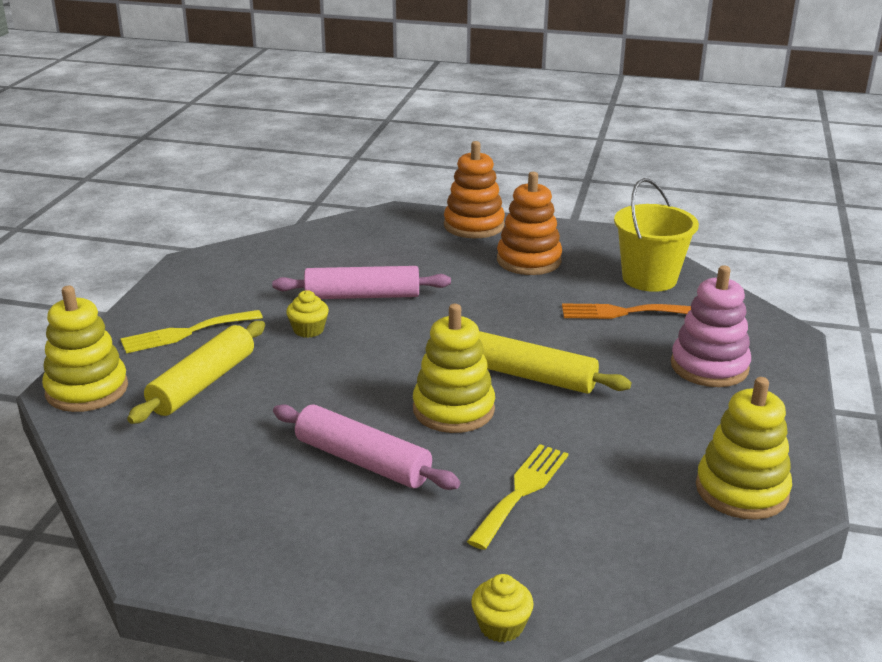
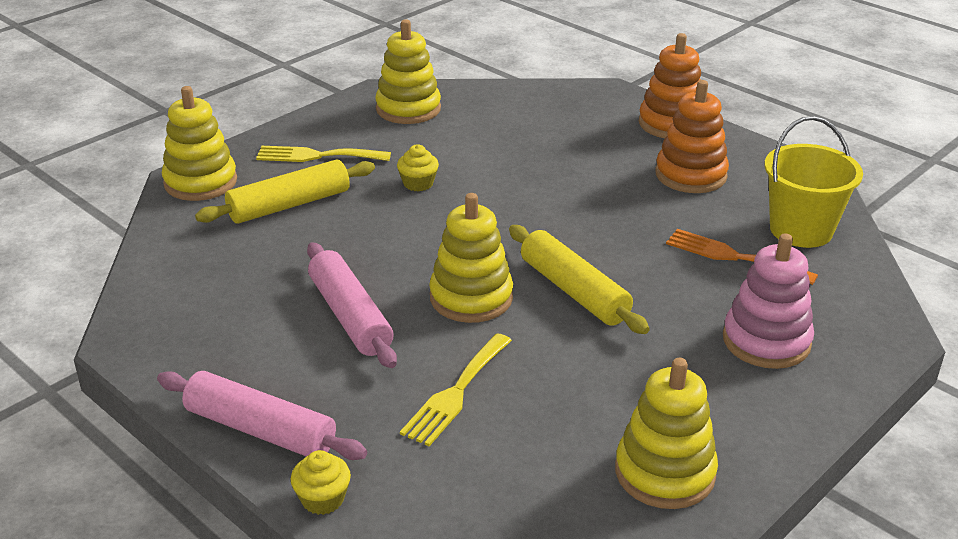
camera: 30 degrees right, 5 degrees up
(234, 270) = (408, 109): none -> yellow stacking toy
(362, 296) = (495, 165): pink rolling pin -> pink rolling pin (260, 430)
(521, 491) = (456, 393): yellow fork -> yellow fork turned 150 degrees clockwise

